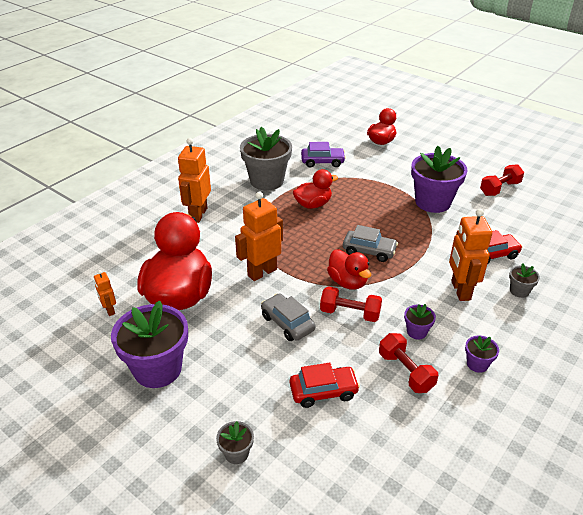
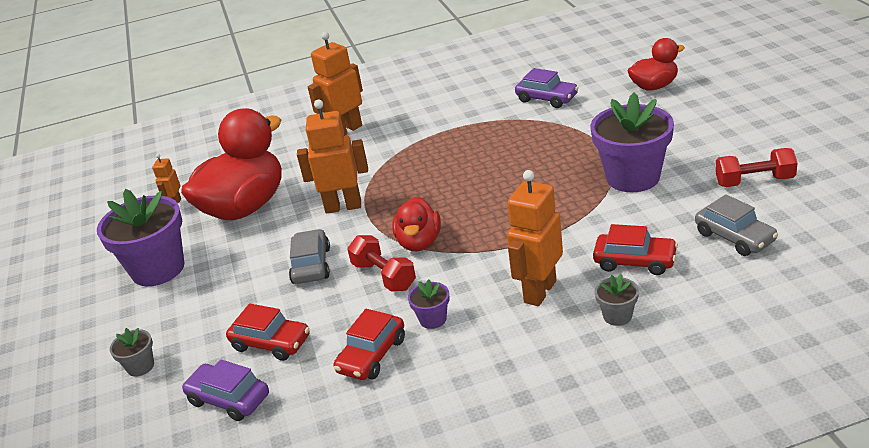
camera: 40 degrees right, 5 degrees down
(267, 181) = (456, 108): grey flower pot -> none
(313, 204) = (478, 147): red duck -> none
(340, 446) = (229, 399): none -> purple car
(369, 251) = (482, 215): grey car -> grey car (735, 237)
(405, 372) = (372, 355): red dumbbell -> red car
(477, 364) = (460, 378): purple flower pot -> none

